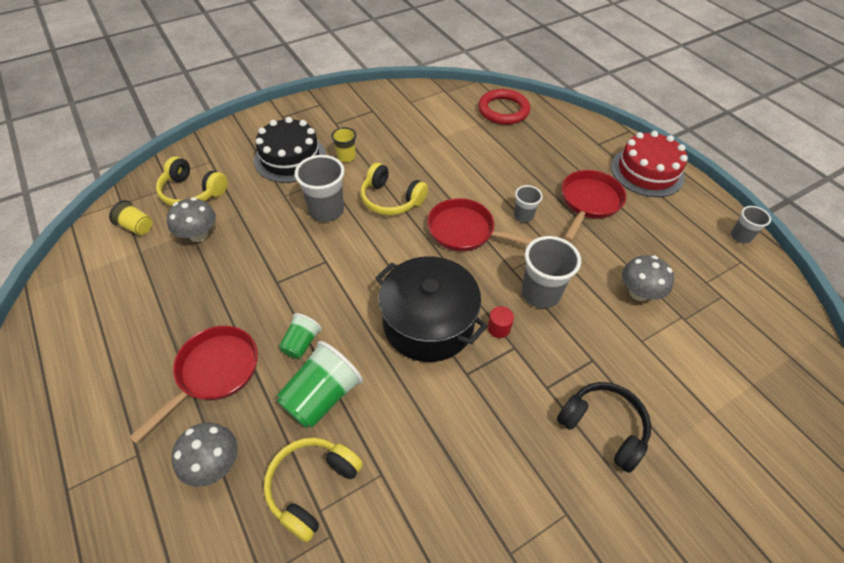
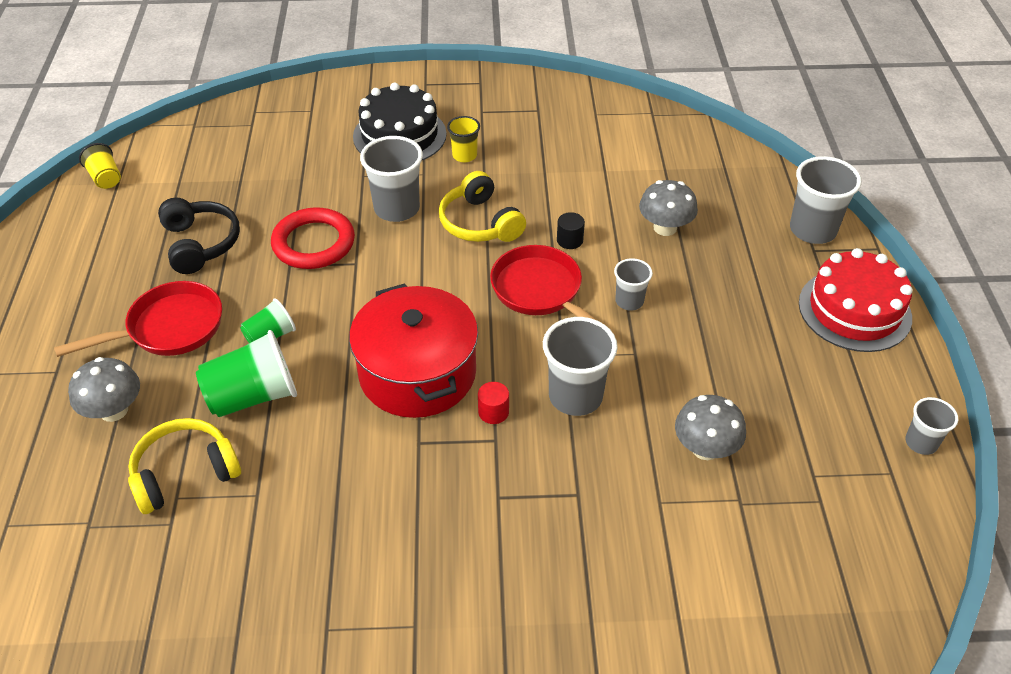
camera: 30 degrees right, 5 degrees down
(137, 227) = (192, 155): yellow cup -> yellow cup (105, 178)
(192, 192) = (270, 138): yellow headphones -> none
(198, 235) = (246, 186): grey mushroom -> grey mushroom (665, 228)
(428, 323) = (417, 373): black pot -> red pot
(457, 190) = (569, 240): none -> black cylinder
(503, 110) = (712, 163): red ring -> red ring (313, 243)
(588, 132) = (812, 230): none -> grey cup
(589, 202) = (733, 318): red pan -> none
(603, 427) = (529, 567): black headphones -> black headphones (200, 244)

